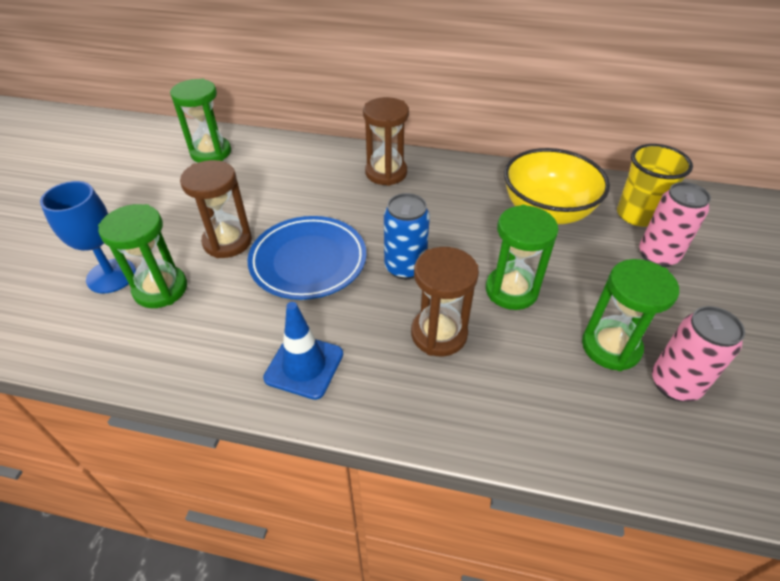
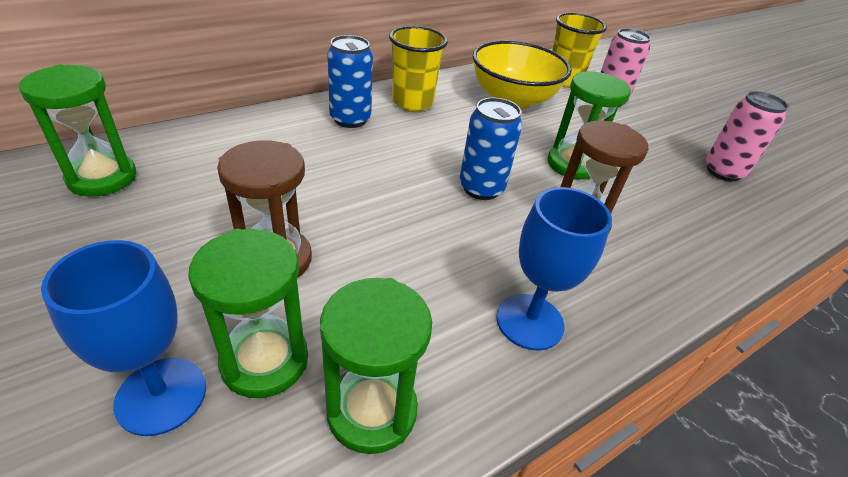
camera: 50 degrees left, 5 degrees down
(304, 366) = (529, 321): blue traffic cone -> blue goblet
(308, 261) = (393, 229): blue plate -> none
(386, 173) = (350, 119): brown hourglass -> blue can
(451, 178) = (412, 102): none -> yellow cup
(610, 347) = (670, 169): green hourglass -> green hourglass (372, 410)

